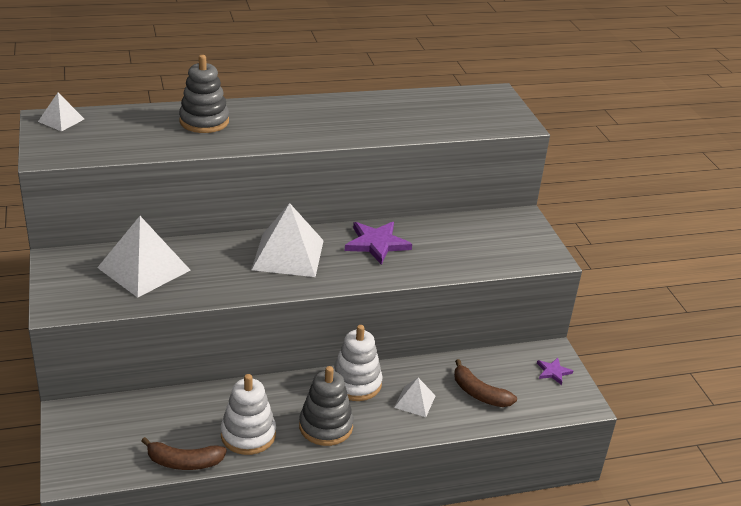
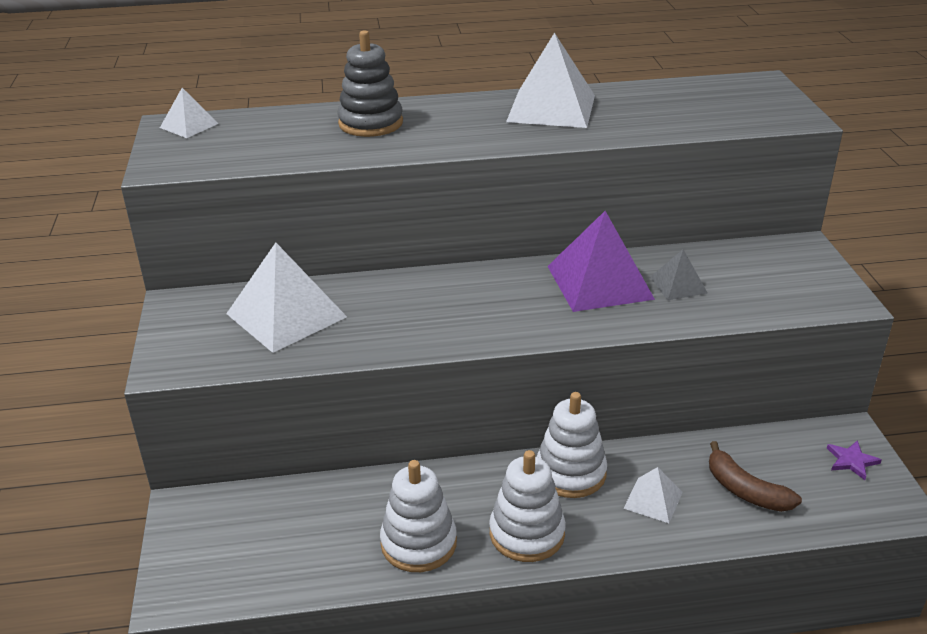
camera: 10 degrees right, 0 degrees up
(184, 462) = (327, 581): brown banana -> none
(288, 255) = (479, 297): white pyramid -> white pyramid (551, 108)
(326, 426) = (527, 533): grey stacking toy -> white stacking toy
(377, 244) = (600, 282): purple star -> purple pyramid
(433, 246) = (678, 285): none -> grey pyramid

